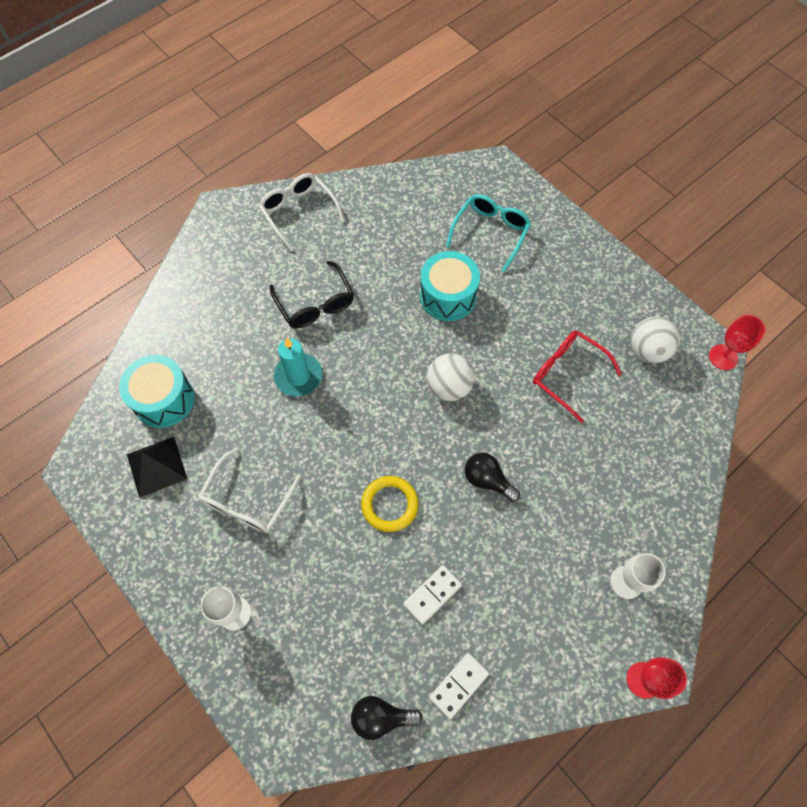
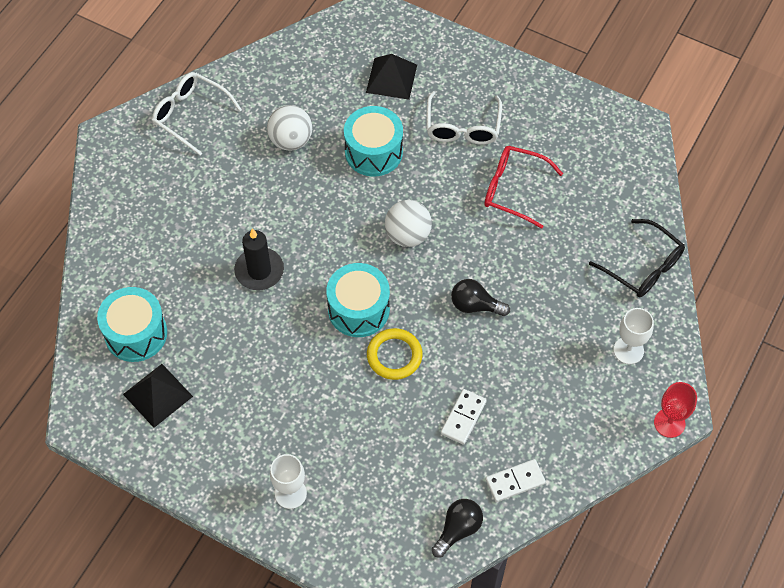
camera: 20 degrees left, 5 degrees down
(247, 501) = (259, 396): white glasses -> white glasses (462, 127)
(298, 376) = (259, 271): turquoise candle -> black candle
(315, 304) = (246, 198): black glasses -> black glasses (643, 267)
(374, 445) = (358, 309): none -> turquoise drum
(381, 717) = (458, 529): black light bulb -> black light bulb turned 150 degrees clockwise
(459, 685) = (515, 481): white domino -> white domino turned 45 degrees clockwise
(490, 232) = (391, 78): turquoise glasses -> black pyramid
(647, 350) = (579, 145): white ball -> white ball (291, 140)
(723, 357) = (649, 130): red goblet -> none

